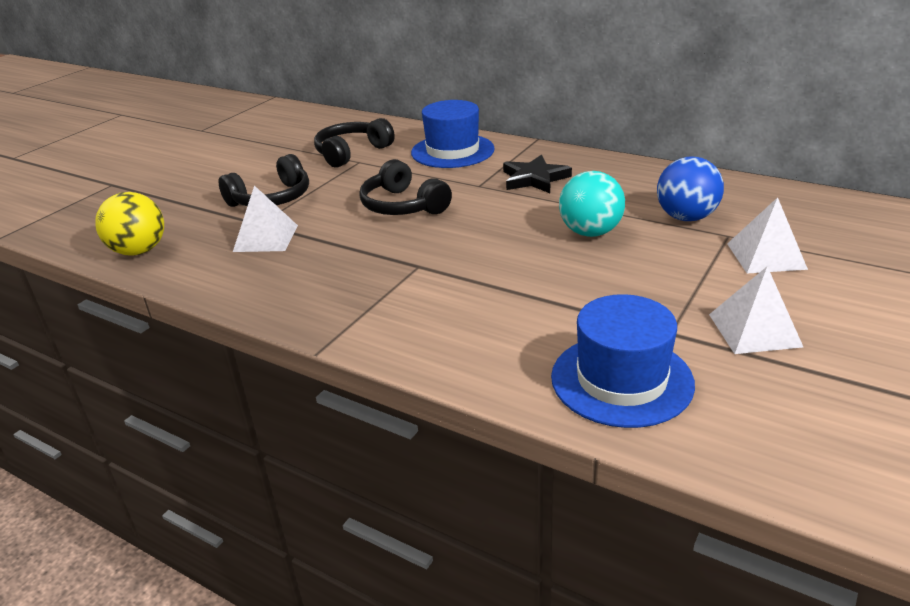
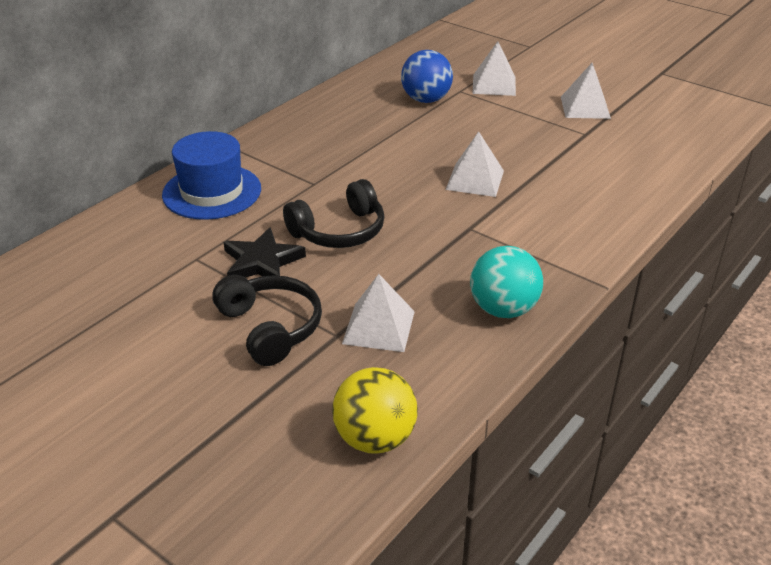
camera: 85 degrees left, 5 degrees up
(351, 152) = (162, 264): black headphones -> none
(514, 261) = (475, 180): none -> white pyramid
(534, 179) = (316, 153): black star -> black star (262, 262)
(590, 232) = (436, 141): turquoise ball -> turquoise ball (503, 309)
(621, 380) = (638, 158): blue hat -> none

